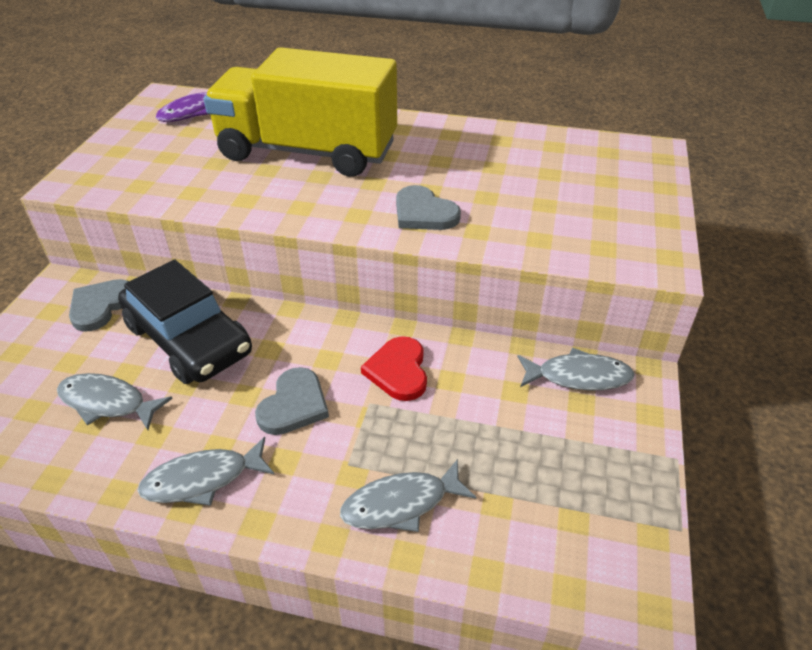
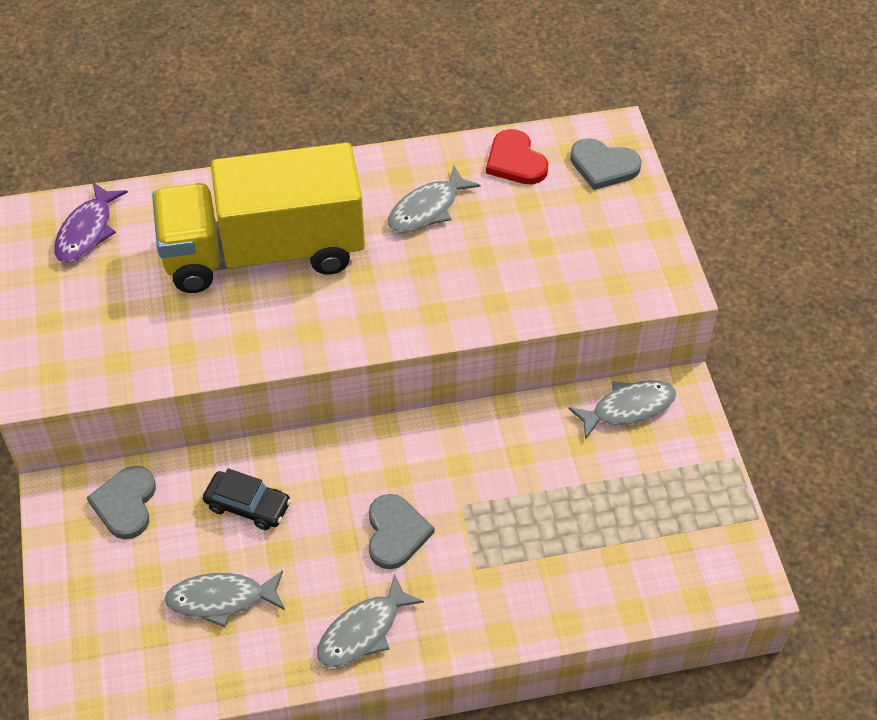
camera: 25 degrees left, 10 degrees up
(189, 339) = (248, 505): black car -> black car, size x0.52
(398, 371) = (469, 463): red heart -> red heart (515, 161)
(401, 504) = (540, 584): grey fish -> grey fish (427, 209)
(424, 213) = (434, 297): grey heart -> grey heart (603, 166)

